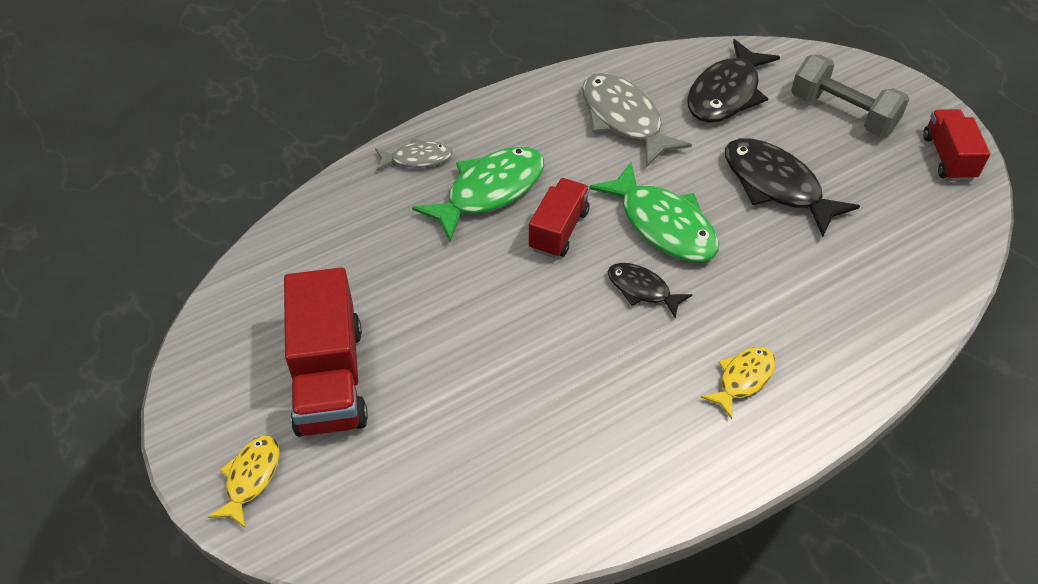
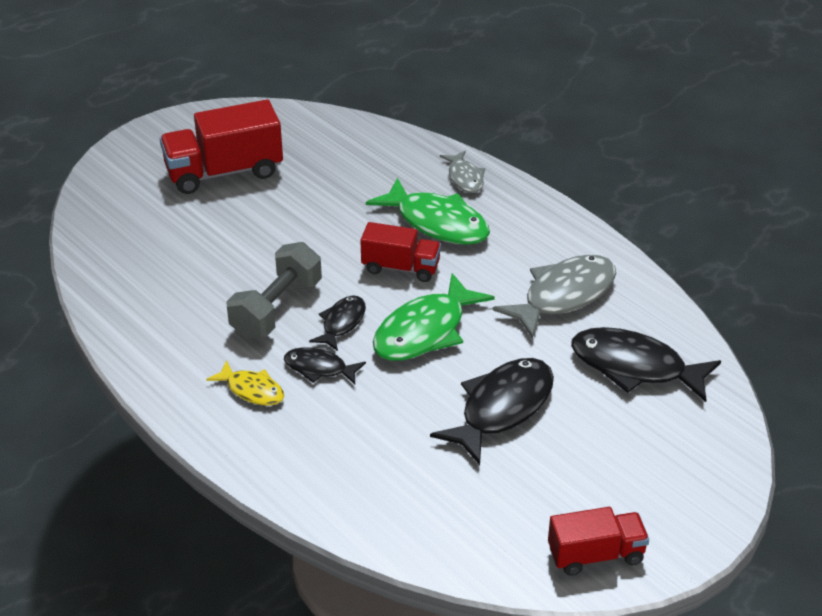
camera: 80 degrees right, 10 degrees down
(251, 478) = (139, 154): yellow fish -> none
(712, 316) = (319, 368): none -> black fish
(842, 113) = (639, 462): grey dumbbell -> grey dumbbell (276, 309)

